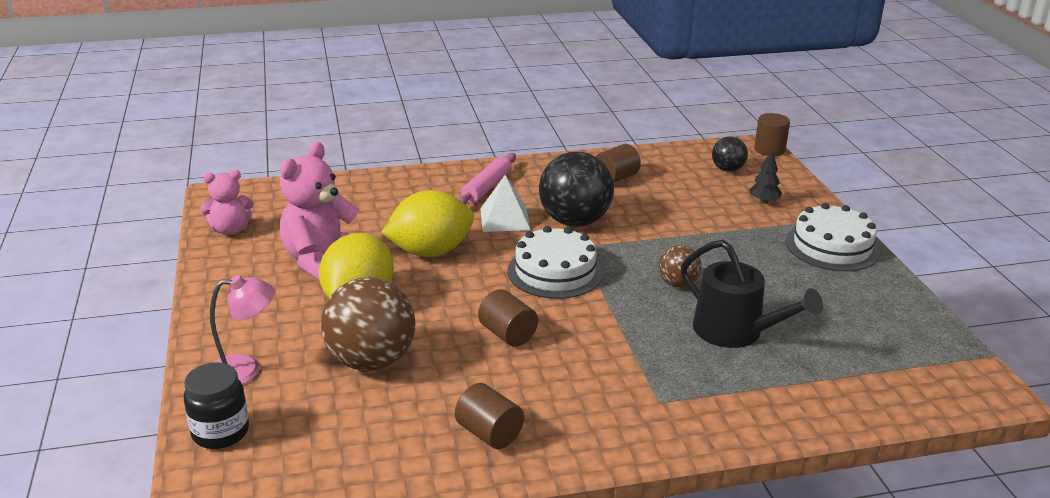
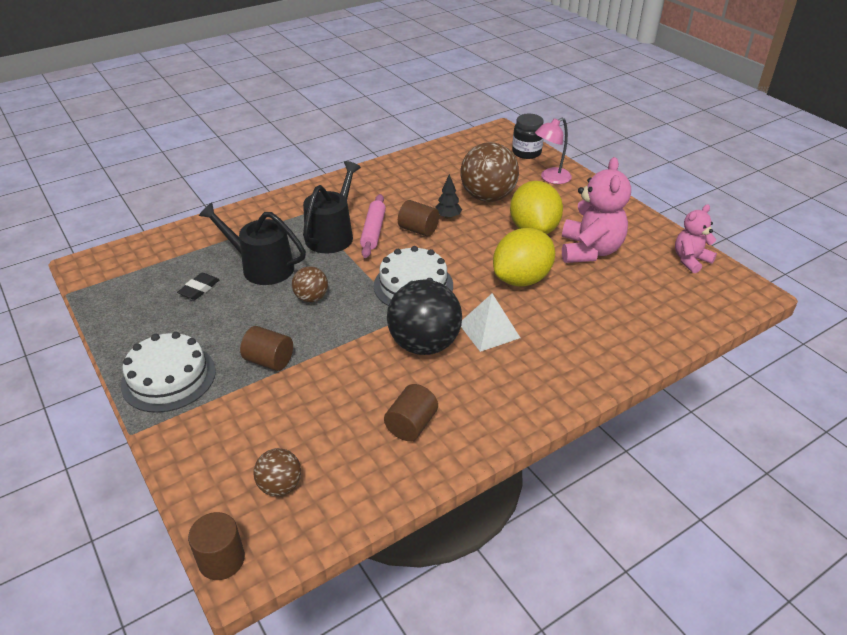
camera: 160 degrees right, 10 degrees up
(486, 187) = (536, 368): pink rolling pin -> pink rolling pin (373, 231)
(489, 433) = (394, 179): brown cylinder -> brown cylinder (269, 361)
(630, 355) = (332, 235): none -> black watering can
(727, 169) = (280, 486): black ball -> brown ball
(764, 202) = (235, 431): black tree -> black tree (448, 217)
(816, 322) = (199, 289): none -> black eraser

